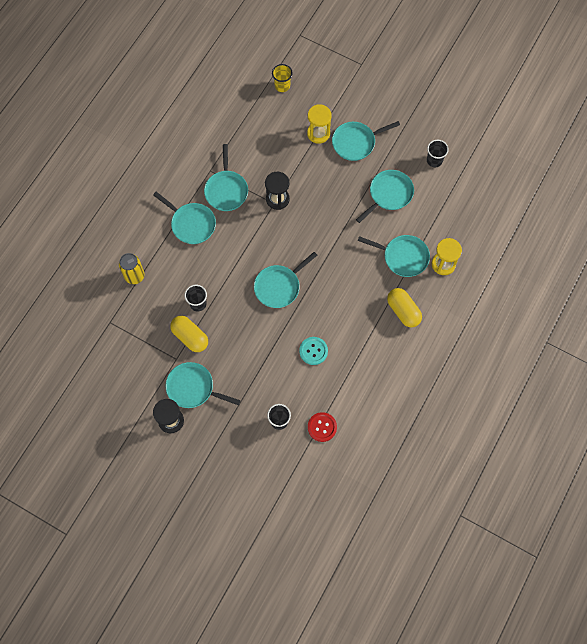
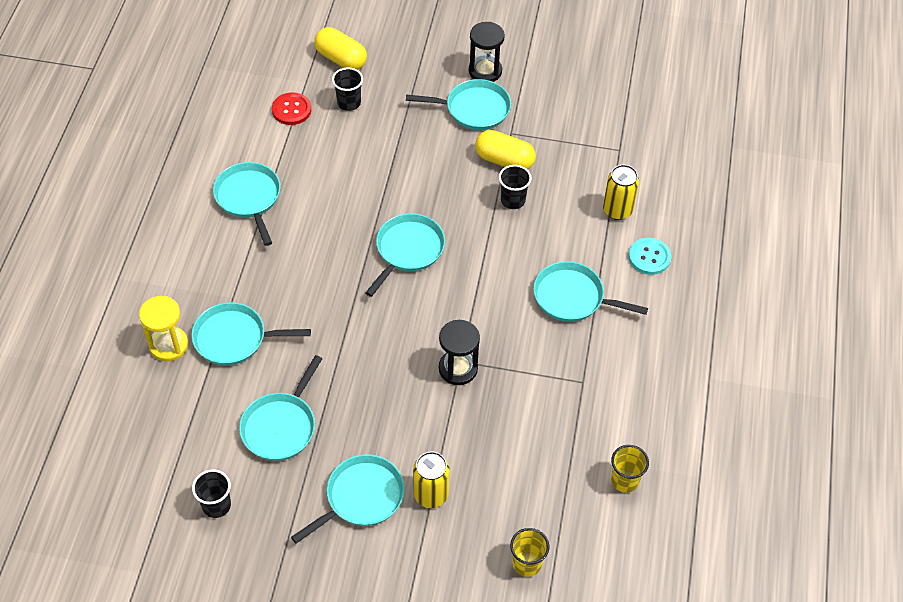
camera: 160 degrees right, 15 degrees down
(213, 111) = (625, 480): none -> yellow cup
(226, 190) = (543, 359): turquoise pan -> turquoise pan (249, 198)
(313, 351) = (331, 186): turquoise button -> turquoise button (649, 257)
(318, 133) = (431, 494): yellow hourglass -> yellow can
(403, 311) = (216, 266): yellow capsule -> yellow capsule (341, 59)

